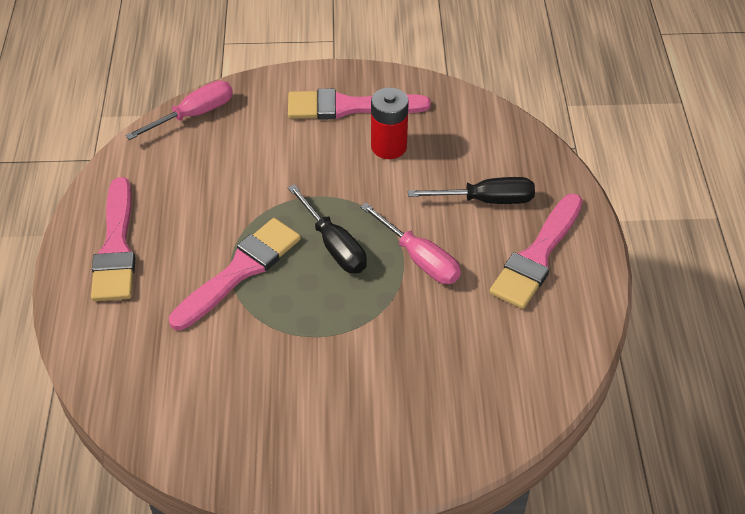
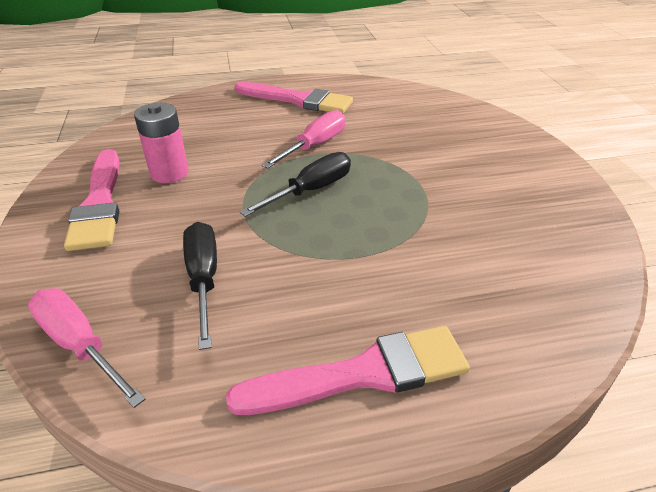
camera: 100 degrees left, 10 degrees down
(240, 271) = (365, 247): pink brush -> none
(389, 147) = (169, 173): red battery -> pink battery
(486, 200) = (241, 121): black screwdriver -> black screwdriver (203, 279)

